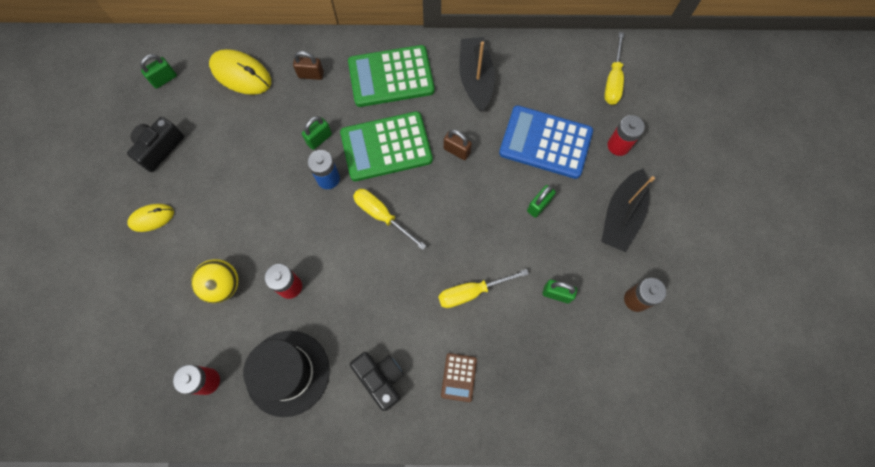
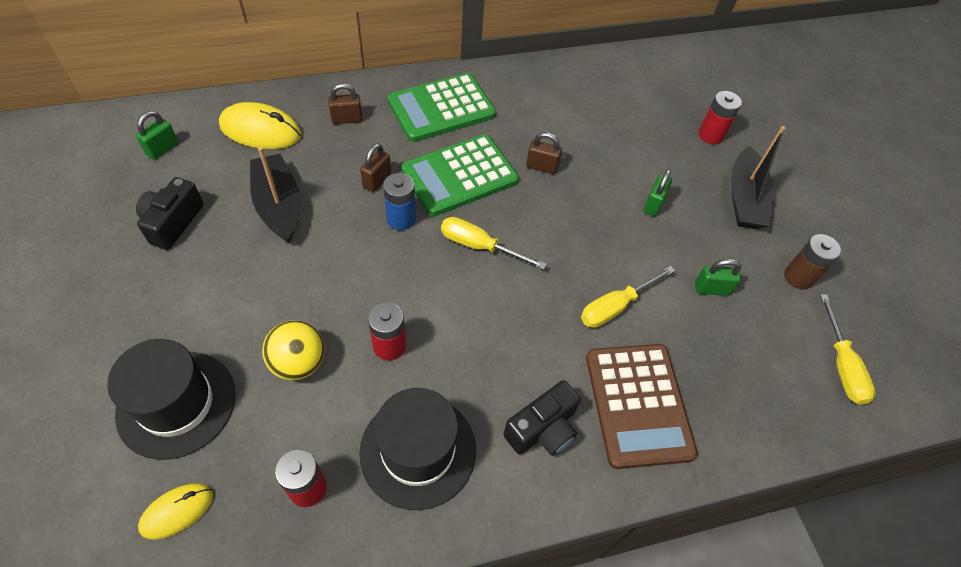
camera: 20 degrees left, 15 degrees down
(135, 298) = (176, 403): none -> black hat
(152, 218) = (179, 302): yellow mouse -> yellow mouse (177, 511)
(319, 139) = (377, 180): green padlock -> brown padlock
(381, 379) = (543, 429): black camera -> black camera turned 105 degrees clockwise
(459, 377) = (638, 404): brown calculator -> brown calculator, size x2.14
(475, 79) = (536, 97): black boat -> black boat (279, 205)
(545, 142) = (634, 144): blue calculator -> none
(613, 80) = (678, 79): yellow screwdriver -> yellow screwdriver (841, 365)

